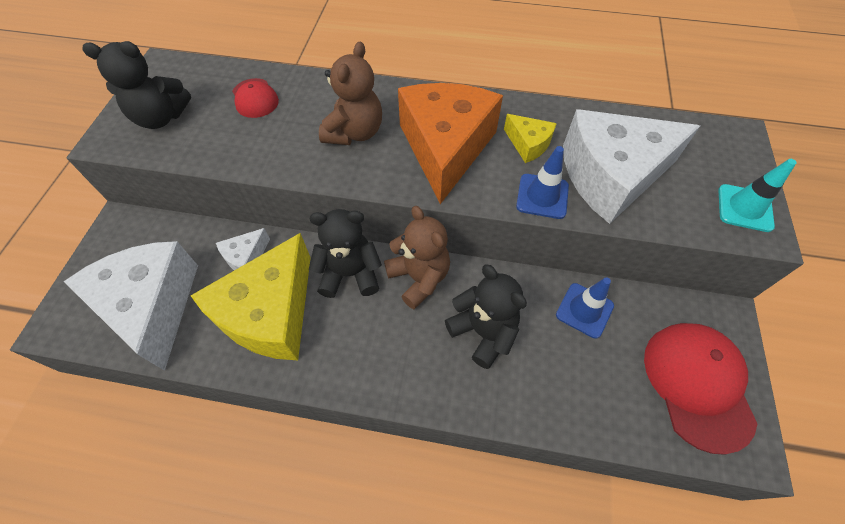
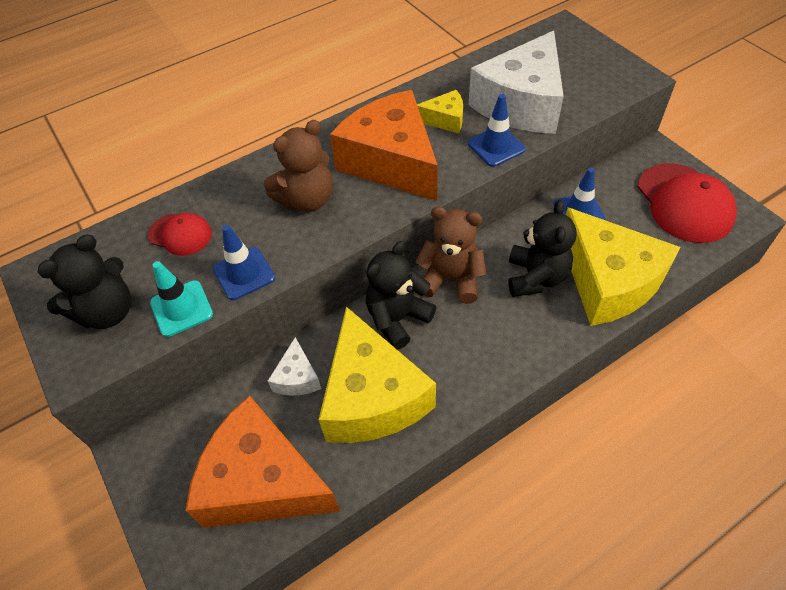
camera: 40 degrees left, 5 degrees down
(152, 306) = (262, 481): white cheese -> orange cheese
(255, 154) = (244, 273): none -> blue traffic cone
(354, 132) = (307, 199): brown teddy bear -> brown teddy bear turned 75 degrees clockwise
(483, 332) = (536, 277): black teddy bear -> black teddy bear turned 90 degrees clockwise
(538, 389) = (608, 281): none -> yellow cheese
(697, 384) = (684, 203): red cap -> red cap turned 150 degrees counterclockwise
(744, 208) = (615, 70): turquoise traffic cone -> turquoise traffic cone (181, 308)

